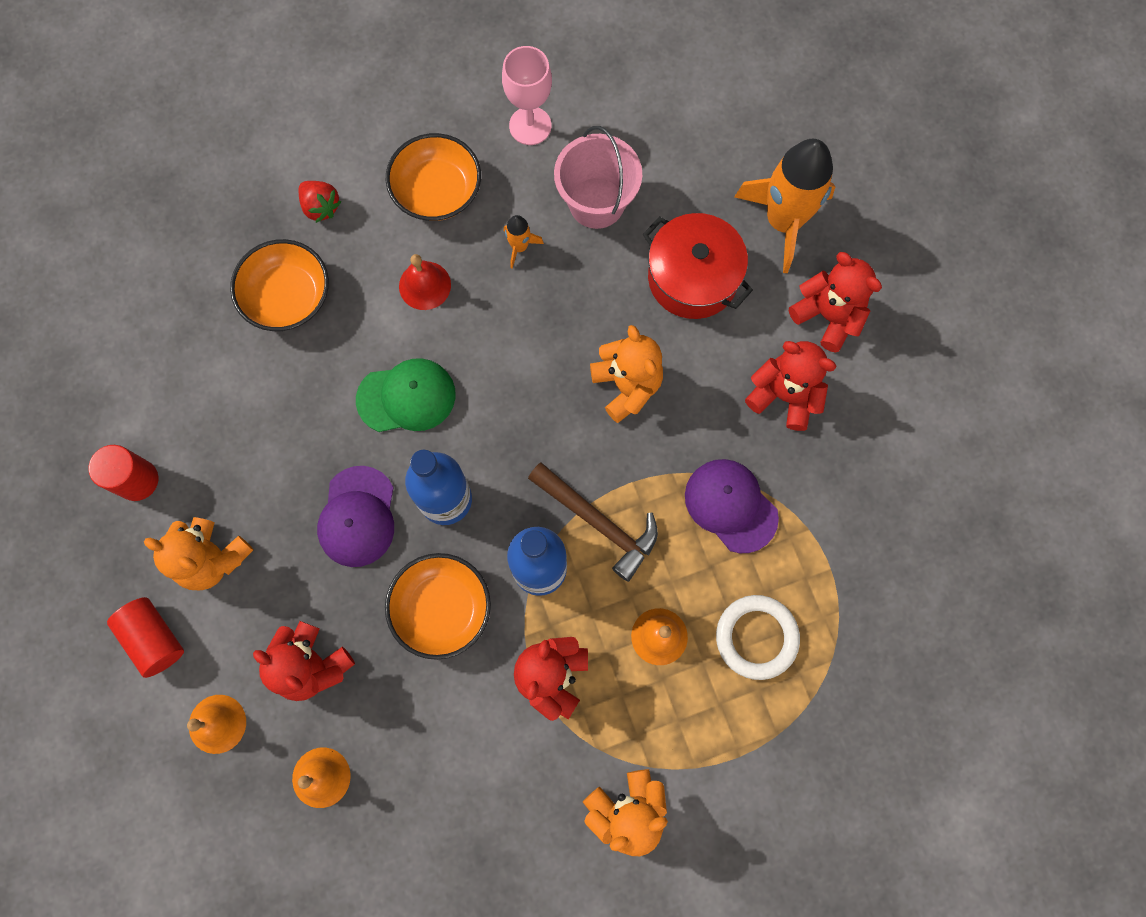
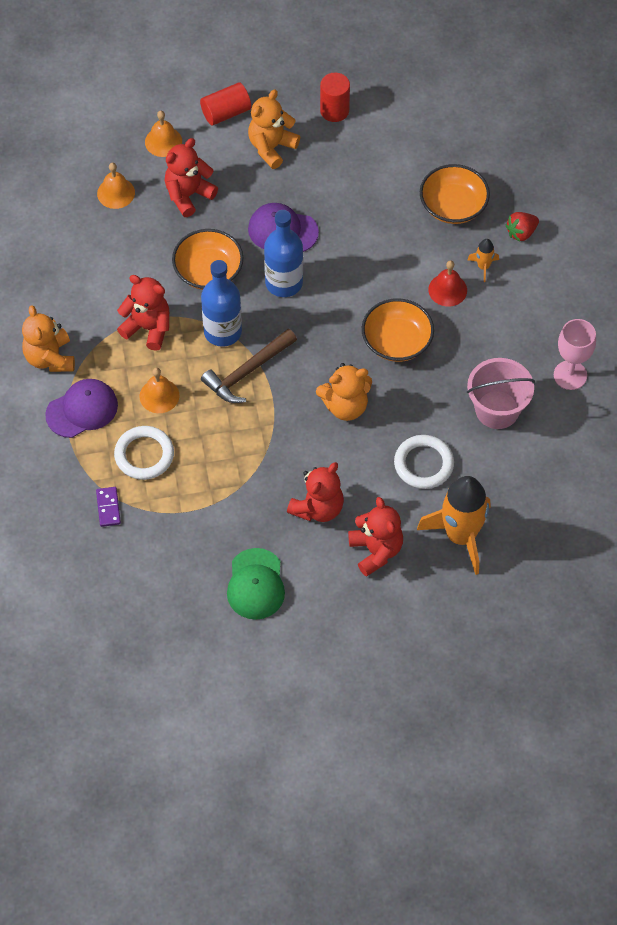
camera: 100 degrees right, 15 degrees down
(406, 397) = (363, 268): green cap -> green cap (255, 584)
(437, 191) = (523, 307): orange bowl -> orange bowl (397, 341)
(519, 247) = (468, 354): orange rocket -> orange rocket (483, 267)
(693, 278) = (423, 464): red pot -> white ring
(730, 505) = (241, 456): purple cap -> purple cap (82, 410)
(828, 316) = (376, 551): red teddy bear -> red teddy bear turned 75 degrees counterclockwise
(847, 669) = (108, 507): none -> purple domino

